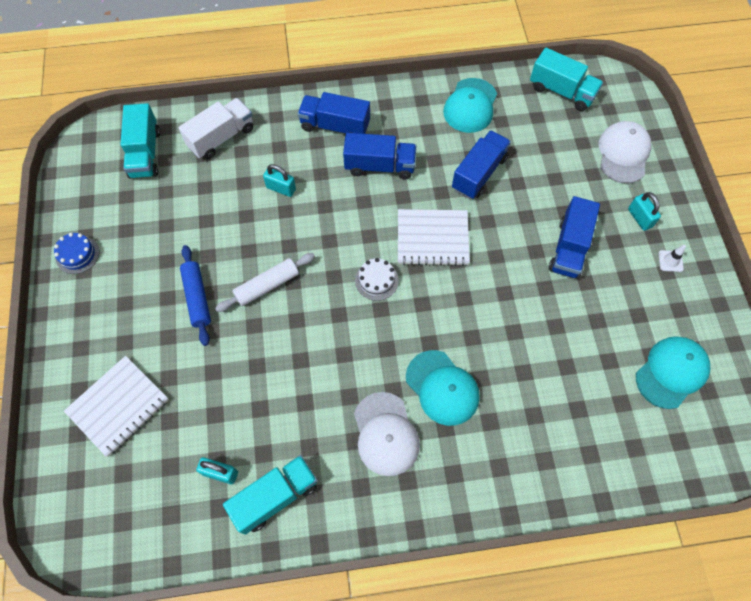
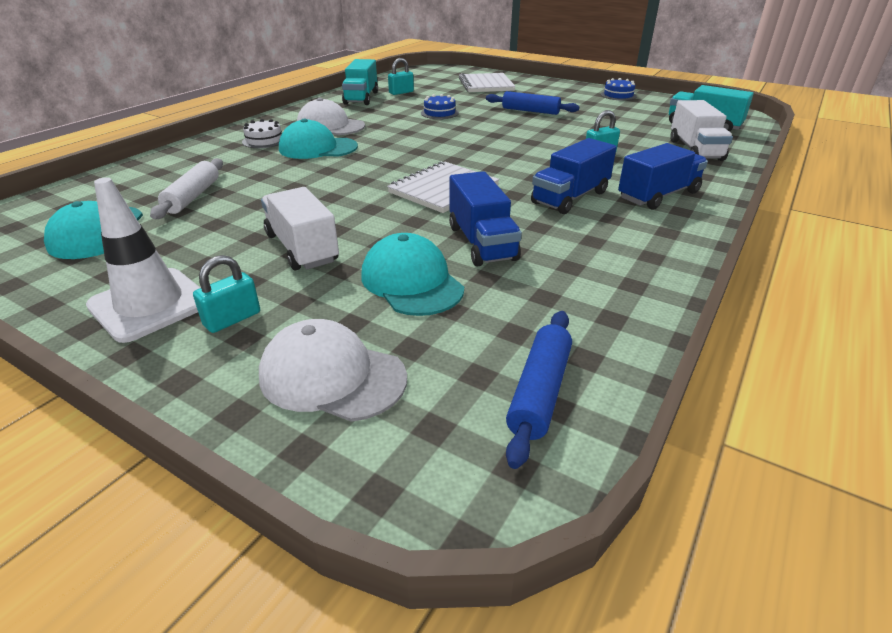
camera: 130 degrees right, 30 degrees down
(267, 286) = (505, 127): white rolling pin -> white rolling pin (192, 197)
(267, 371) = (439, 113): none -> blue cake
(376, 280) = (444, 157): white cake -> white cake (264, 140)
(470, 106) = (602, 286): turquoise cap -> turquoise cap (411, 282)
(561, 91) = (539, 392): turquoise truck -> blue rolling pin
(569, 248) = (302, 248): blue truck -> white truck
(623, 153) = (332, 376): white cap -> white cap turned 150 degrees clockwise
(639, 218) = (232, 319): turquoise padlock -> turquoise padlock turned 60 degrees counterclockwise
(670, 261) = (150, 304): white traffic cone -> white traffic cone, size x2.41

